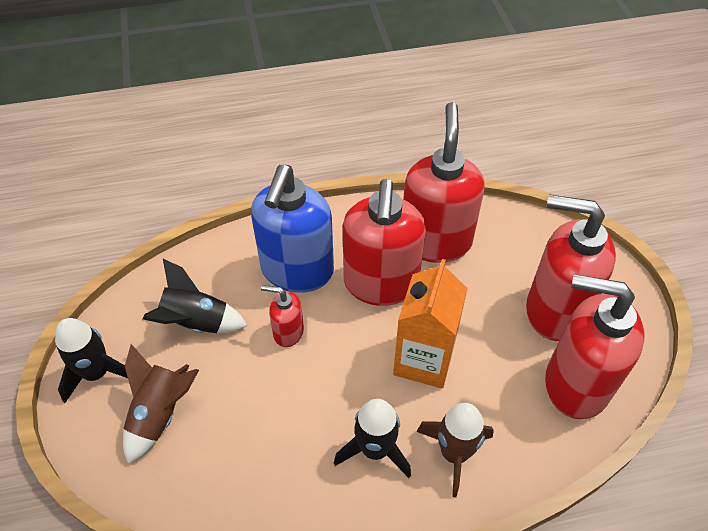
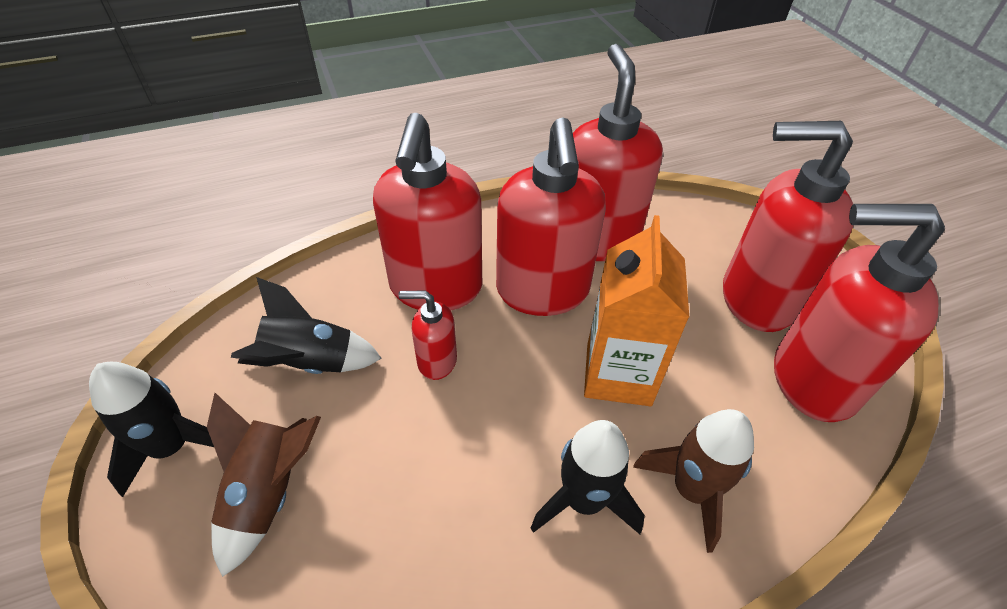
camera: 10 degrees left, 5 degrees down
(297, 271) = (436, 288): blue soap dispenser -> red soap dispenser

